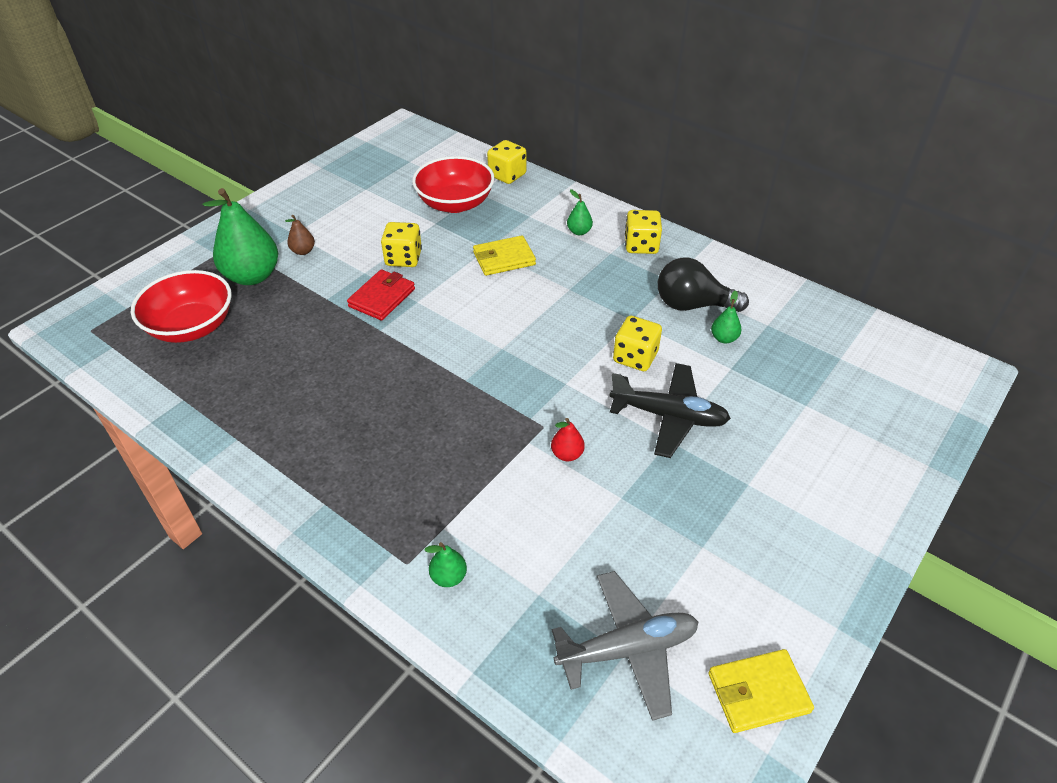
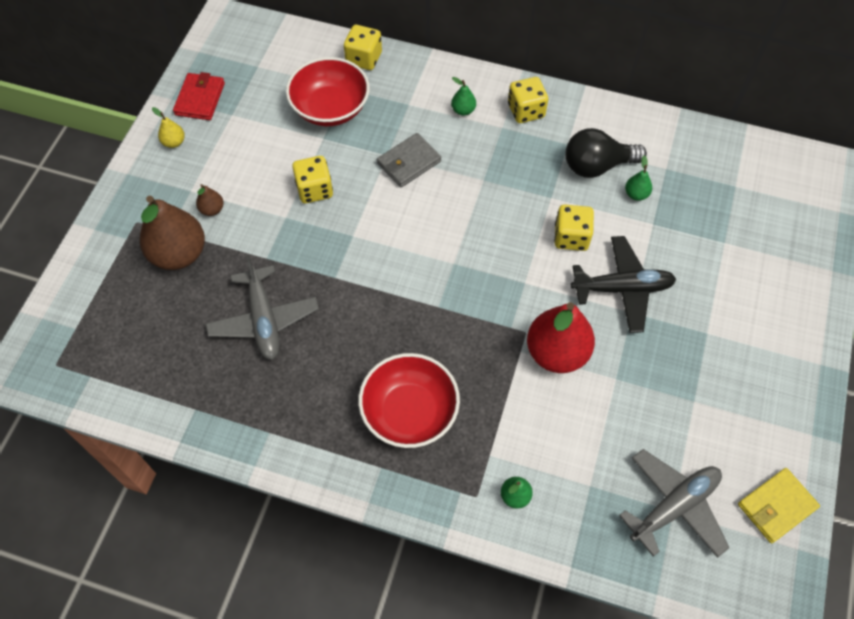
camera: 20 degrees left, 15 degrees up
(192, 326) = (154, 329): red bowl -> red bowl (409, 412)
(252, 276) = (179, 254): green pear -> brown pear
(293, 345) = (264, 320): none -> grey plane
(303, 197) = (174, 142): none -> yellow pear
(382, 298) = (318, 241): red wallet -> red wallet (200, 99)
(504, 259) = (409, 162): yellow wallet -> grey wallet
(567, 454) = (556, 353): red pear -> red pear, size x2.25

